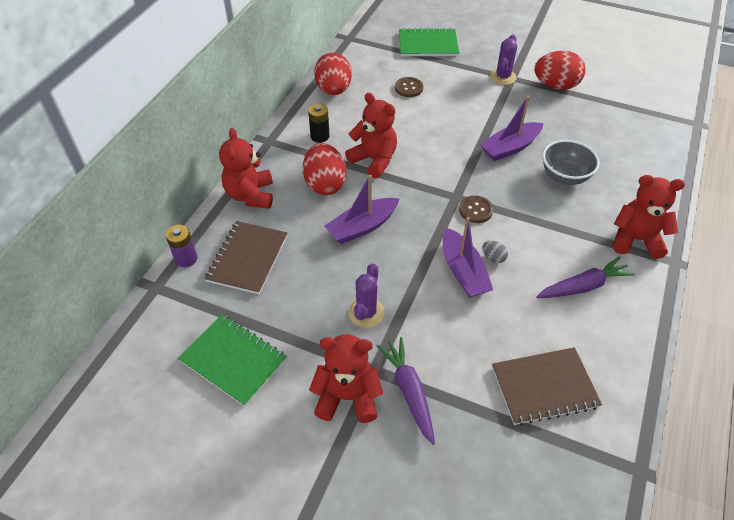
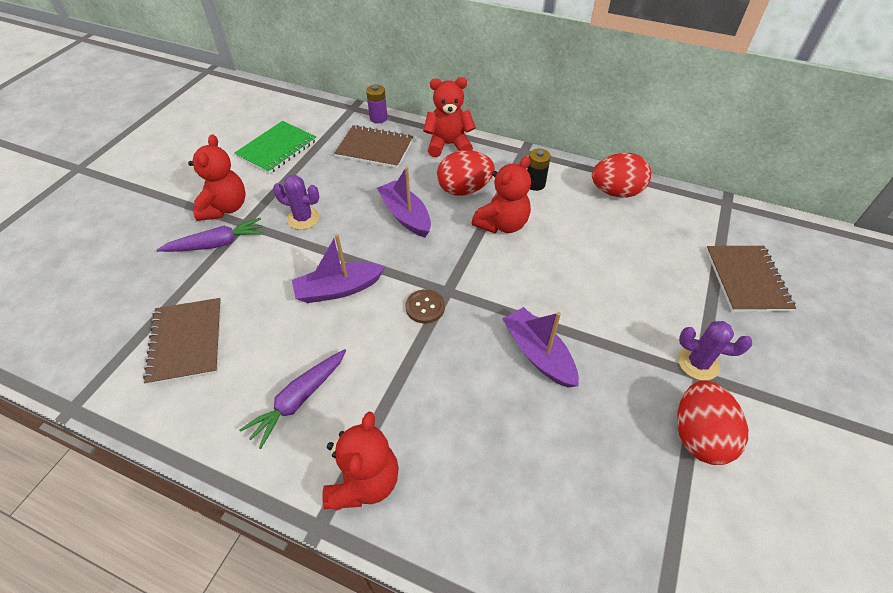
camera: 90 degrees right, 0 degrees up
(409, 88) = (639, 256): brown button -> none
(428, 44) = (746, 279): green notebook -> brown notebook
(493, 258) = (353, 317): grey egg -> none
(564, 176) = (486, 412): grey bowl -> none
(583, 286) = (299, 400): purple carrot -> purple carrot turned 60 degrees clockwise

